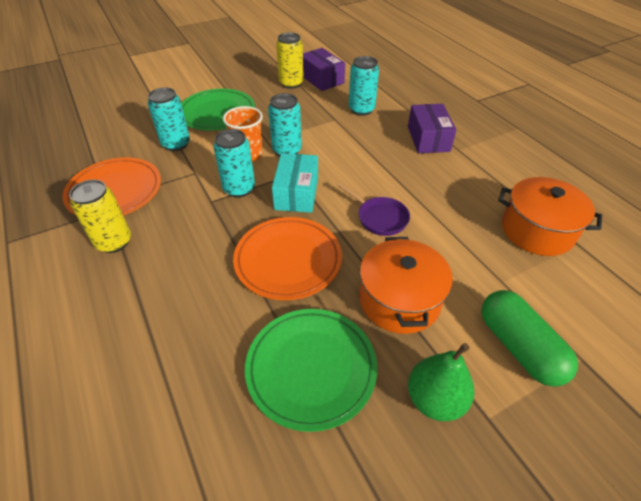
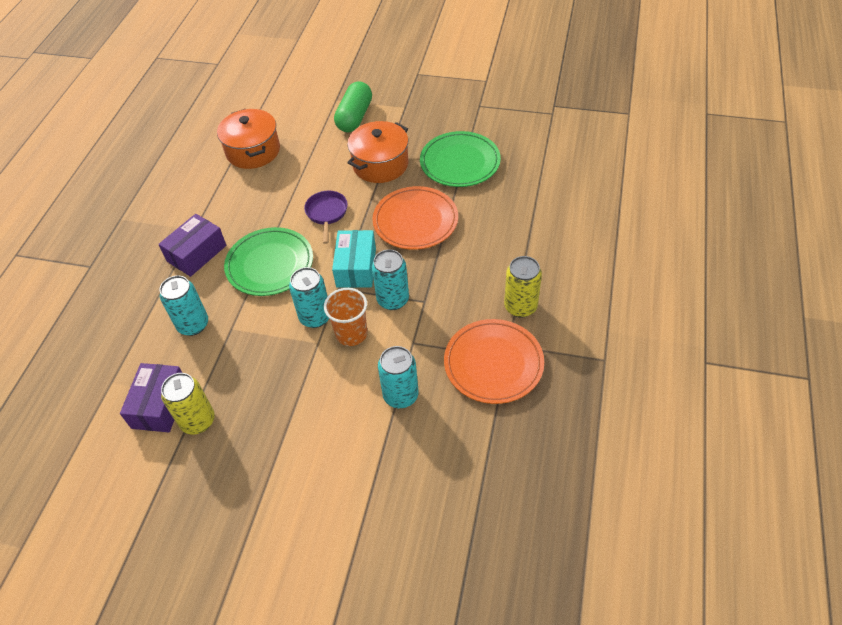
camera: 135 degrees left, 5 degrees up
(217, 113) = (322, 421): green plate -> green plate (270, 264)
(296, 193) = (356, 267): turquoise box -> turquoise box turned 45 degrees counterclockwise
(435, 399) = (418, 123): green pear -> none

